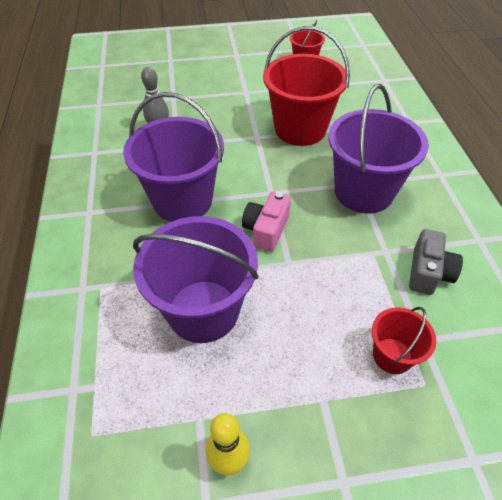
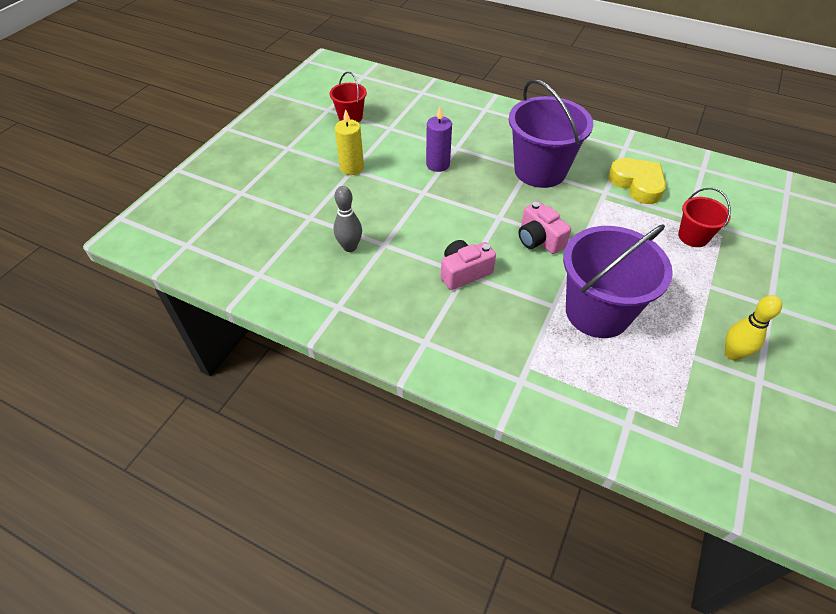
camera: 55 degrees left, 0 degrees up
(182, 200) = (464, 272): purple bucket -> pink camera
(246, 90) = (352, 168): none -> yellow candle
(300, 129) = (438, 164): red bucket -> purple candle
(428, 272) = (637, 184): grey camera -> yellow heart

